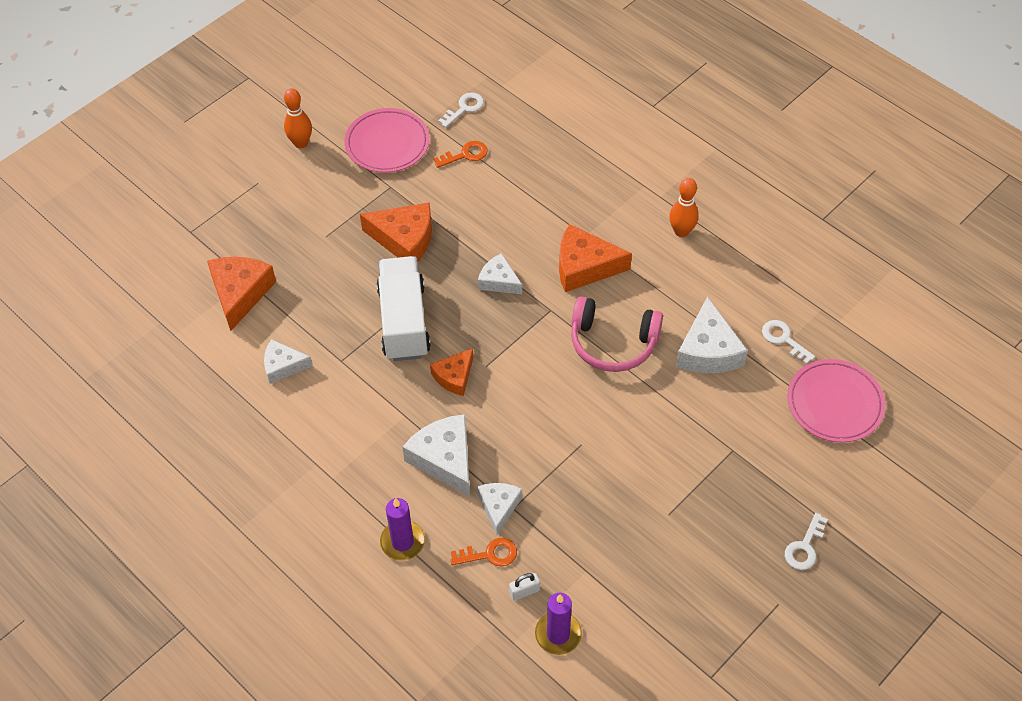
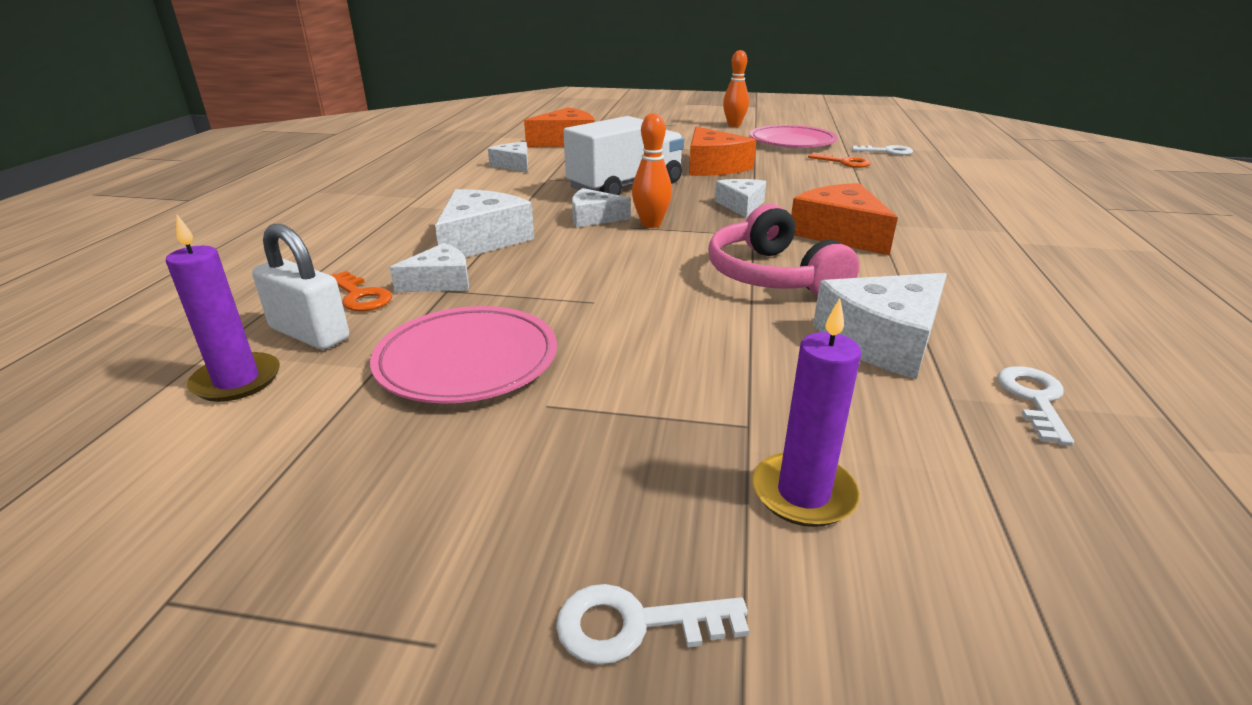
camera: 55 degrees right, 25 degrees down
(402, 542) = (347, 250): purple candle -> purple candle (803, 493)
(454, 377) = (593, 218): orange cheese -> white cheese
(524, 591) = (309, 334): white padlock -> white padlock, size x1.86
(681, 231) = (1006, 266): orange bowling pin -> orange bowling pin (651, 224)
(834, 403) = (1036, 516): pink plate -> pink plate (467, 361)

